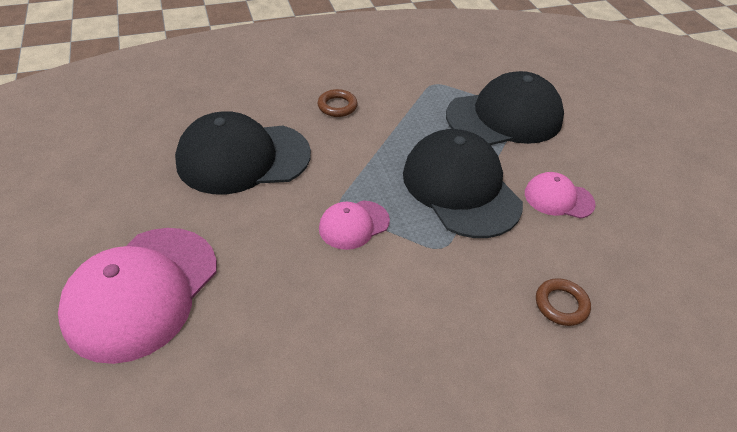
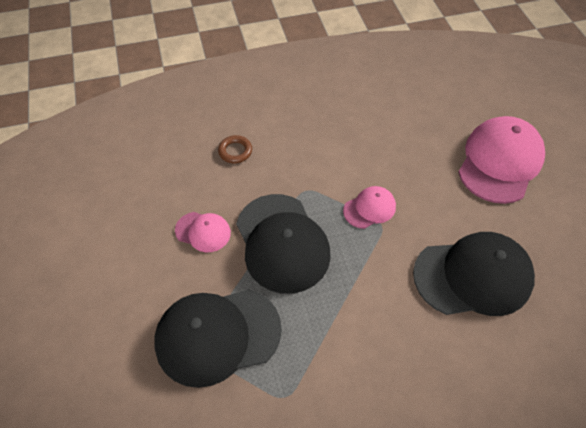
camera: 175 degrees left, 10 degrees up
(337, 106) = (396, 352): brown ring -> none

